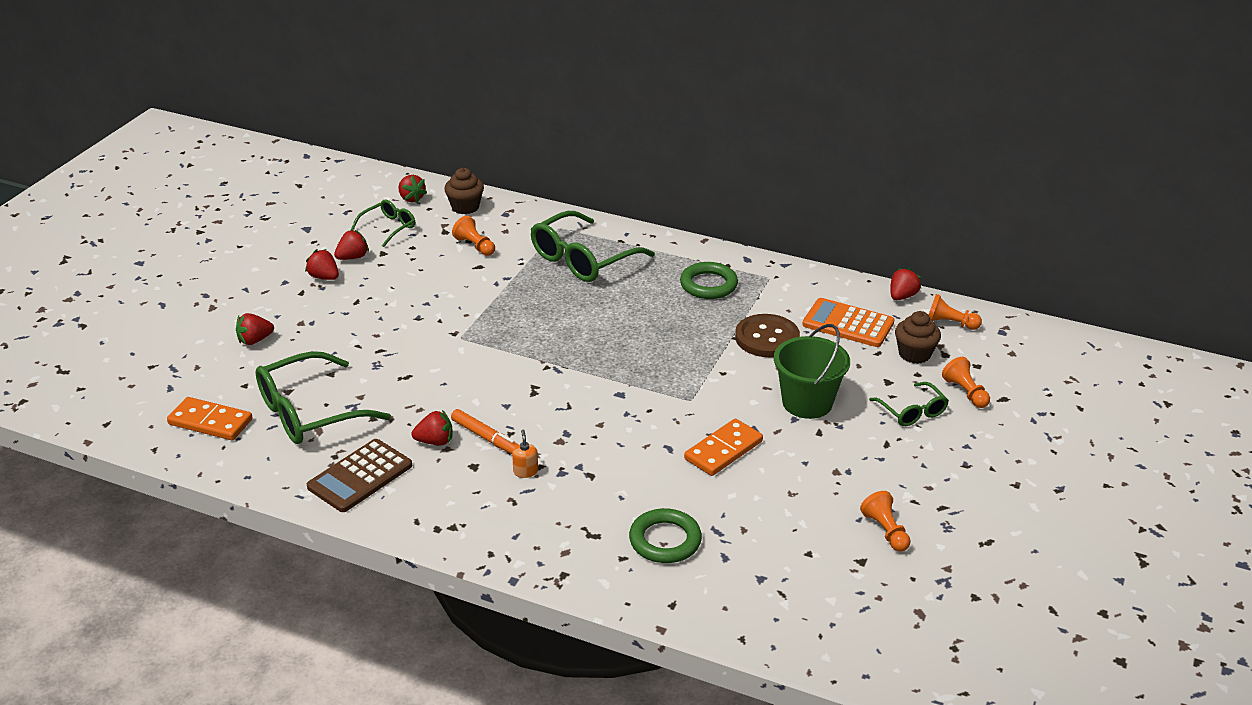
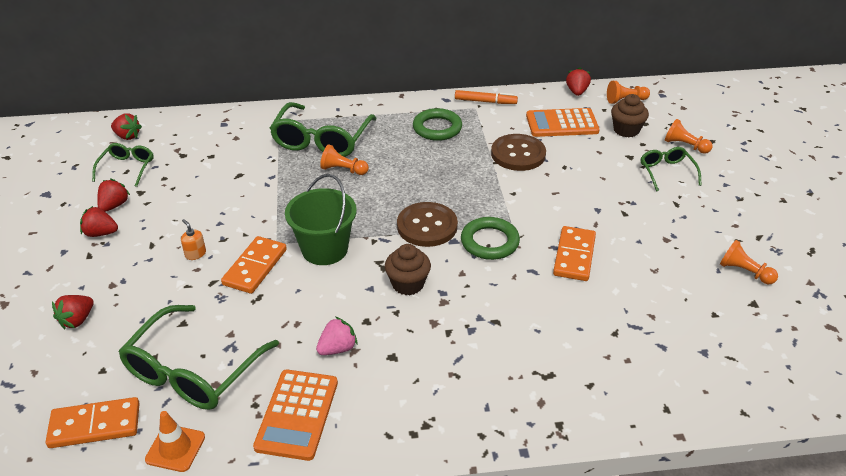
camera: 30 degrees left, 5 degrees up
(253, 461) = (175, 448): none -> orange traffic cone
(360, 476) = (297, 414): brown calculator -> orange calculator
(424, 351) = (255, 267): none -> orange domino
(435, 441) = (337, 348): red strawberry -> pink strawberry
(465, 207) = (183, 129): brown cupcake -> brown cupcake (408, 284)
(475, 246) = (220, 159): orange pawn -> orange pawn (343, 170)
(485, 437) = (379, 325): orange marker -> orange marker (485, 101)
(525, 471) = (441, 342): orange soap dispenser -> orange soap dispenser (195, 254)
(607, 372) = (427, 226): none -> brown button
(665, 540) = (606, 353): green ring -> green ring (489, 242)
(807, 403) = (594, 193): green bucket -> green bucket (324, 249)
(911, 411) = (667, 172): green glasses -> green glasses turned 135 degrees counterclockwise

